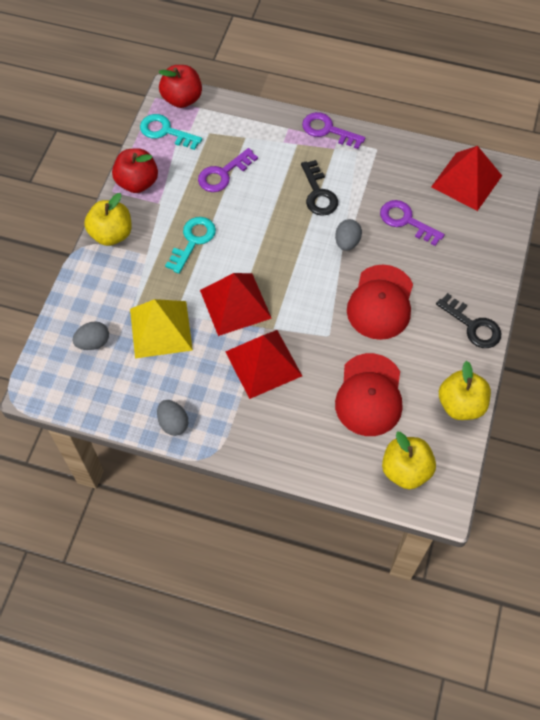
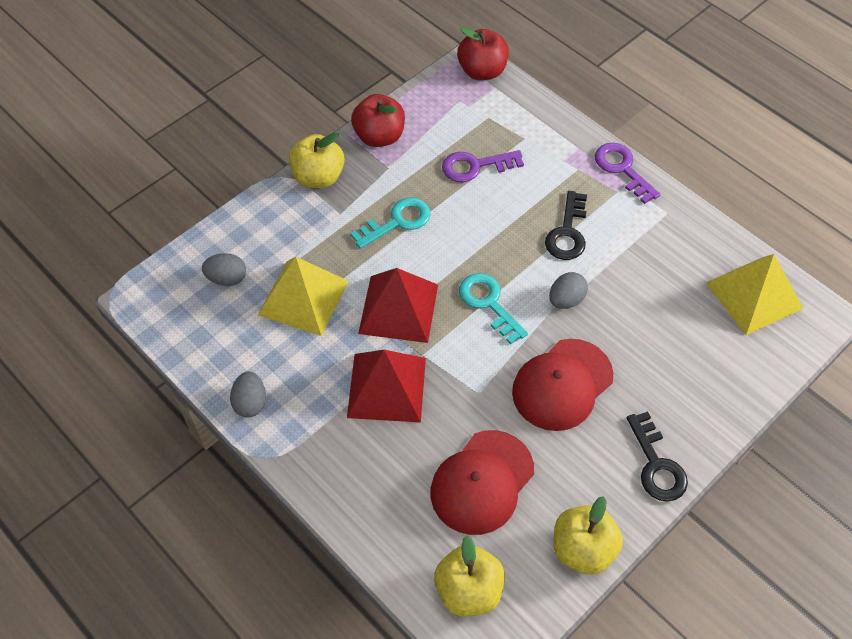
camera: 30 degrees right, 5 degrees down
(166, 132) = (443, 97): turquoise key -> turquoise key (489, 304)
(406, 221) = (651, 308): purple key -> none
(466, 181) = (754, 295): red pyramid -> yellow pyramid

